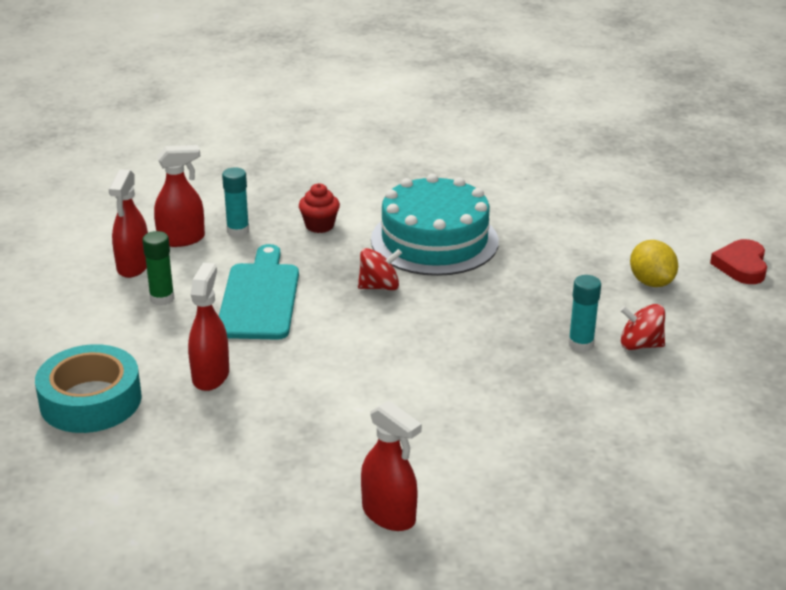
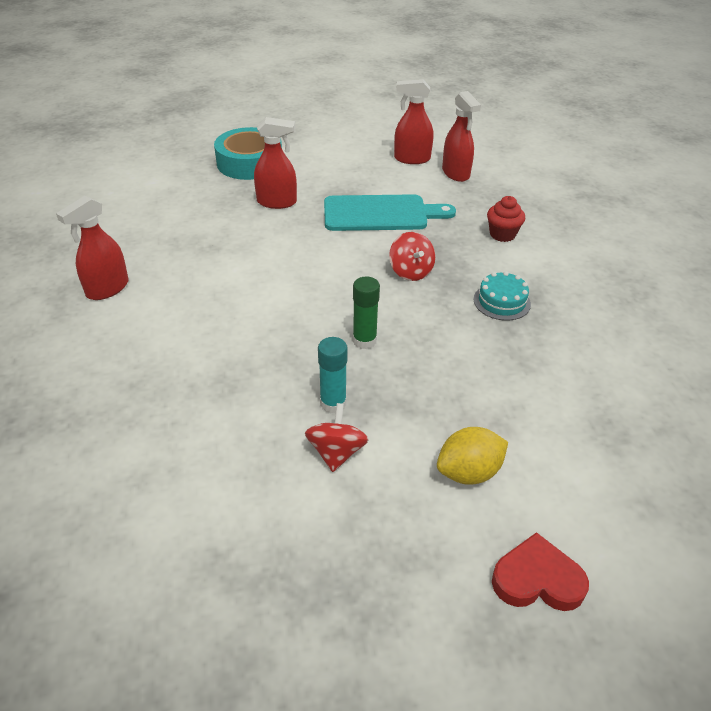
camera: 85 degrees right, 10 degrees up
(162, 298) = (371, 174): green glue stick -> green glue stick (364, 341)
(238, 231) = (477, 196): turquoise glue stick -> none
(434, 240) = (501, 301): turquoise cake -> turquoise cake, size x0.44

